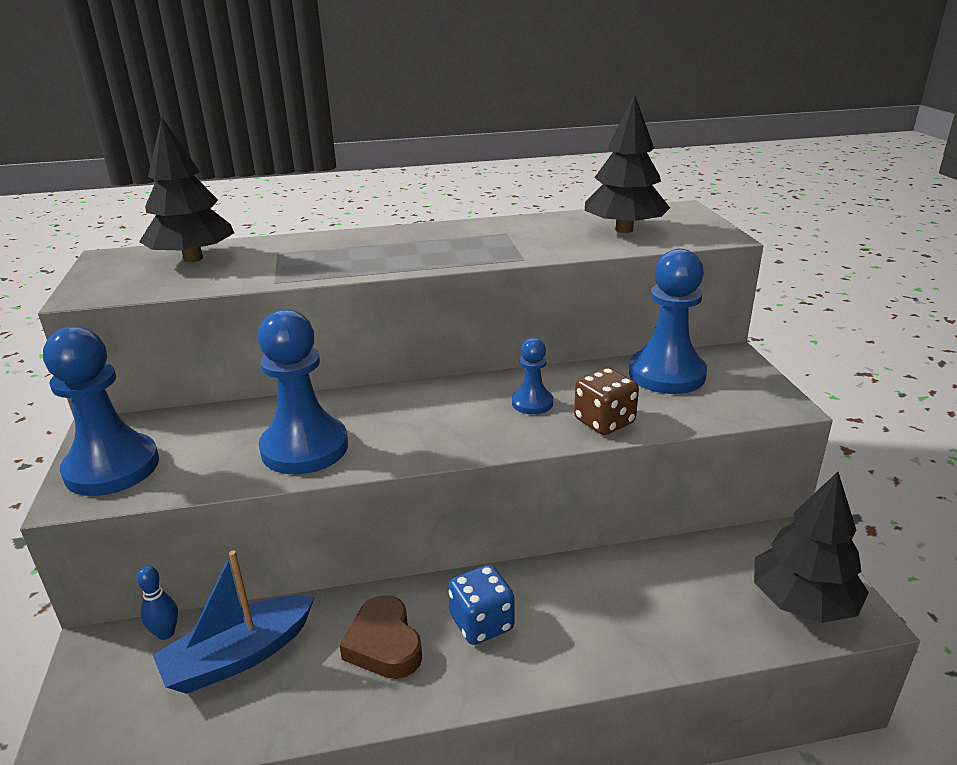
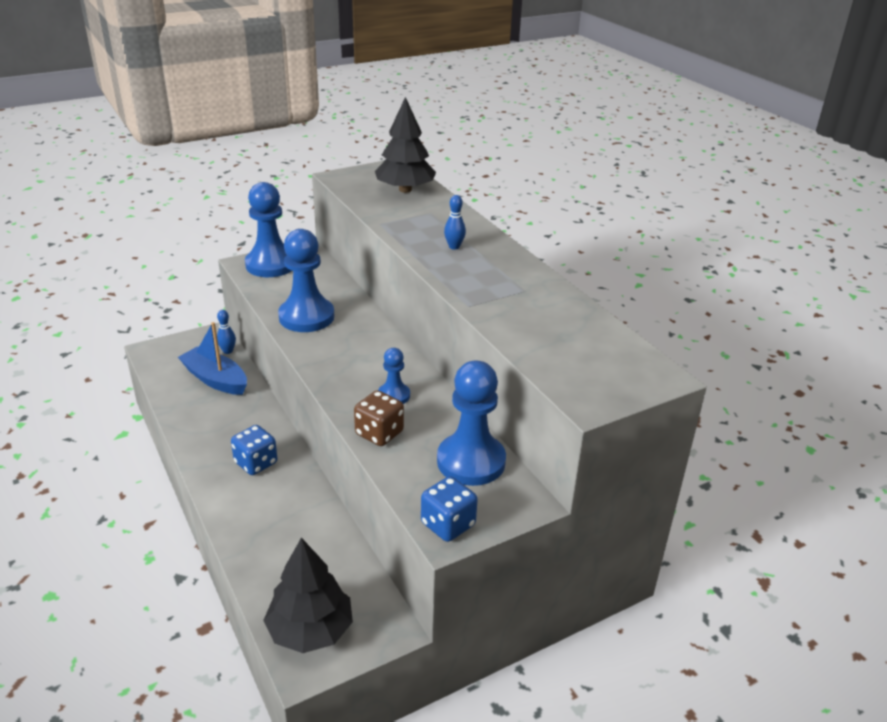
camera: 70 degrees right, 5 degrees up
(382, 250) = (454, 247): none -> blue bowling pin
(384, 644) = (232, 427): brown heart -> none
(624, 230) = (570, 347): black tree -> none
(766, 401) = (448, 524): none -> blue dice

